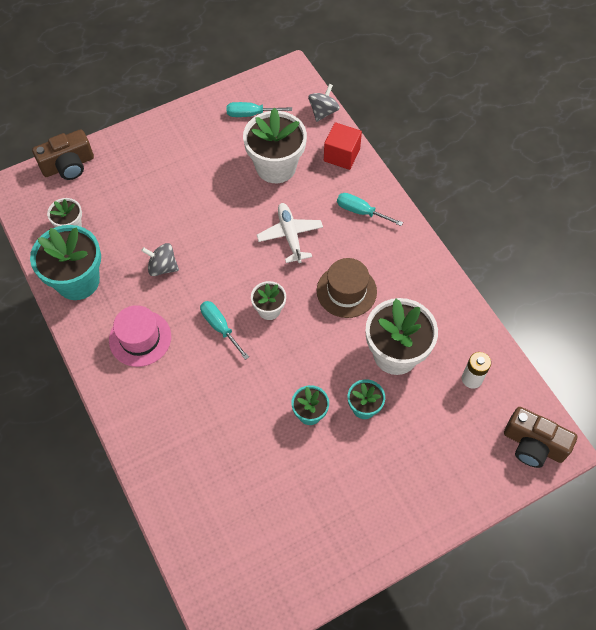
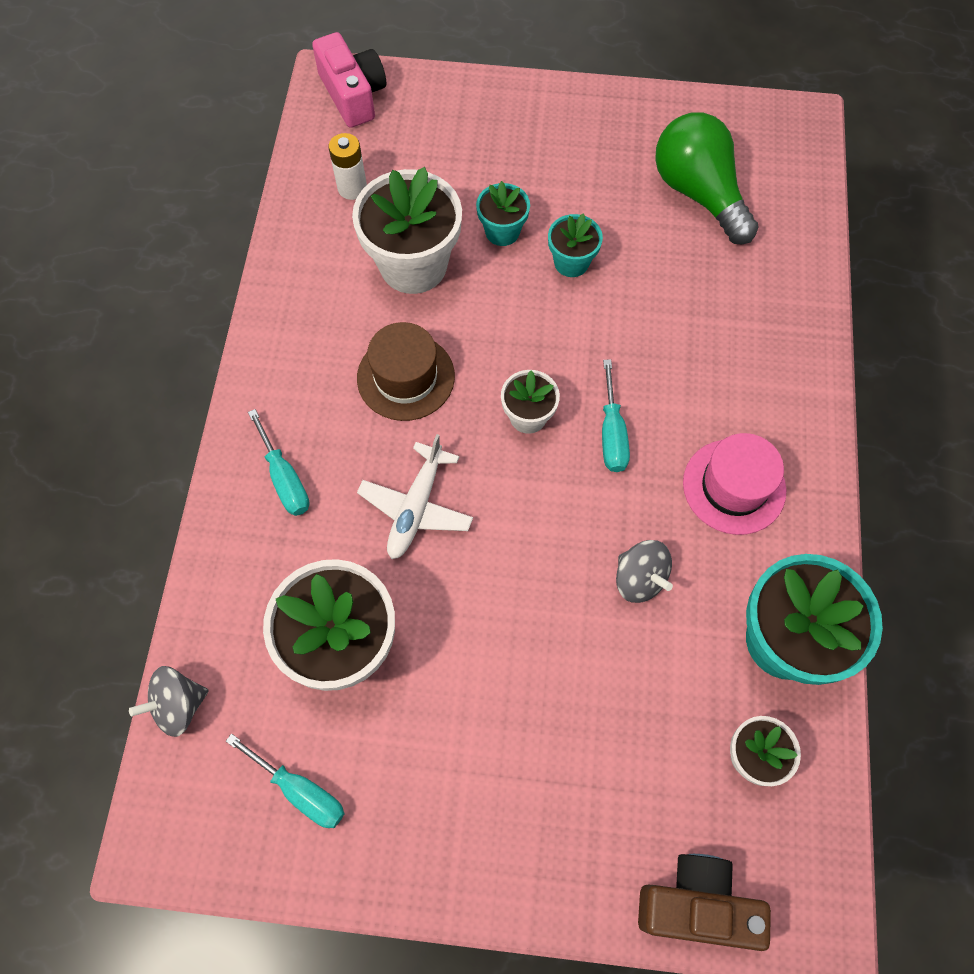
camera: 145 degrees left, 5 degrees up
(265, 516) = (698, 193): none -> green light bulb
(341, 155) = (226, 596): red cube -> none
(533, 445) = (353, 94): brown camera -> pink camera

